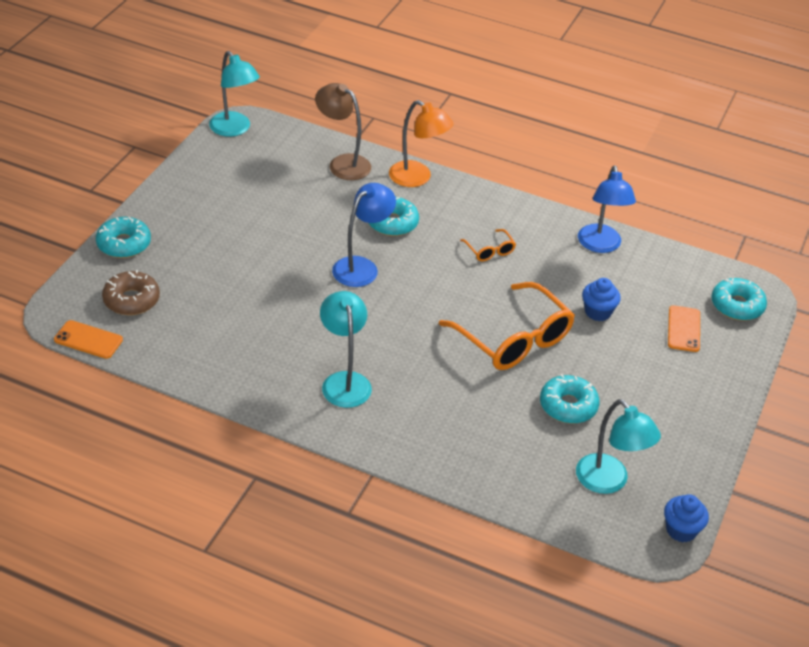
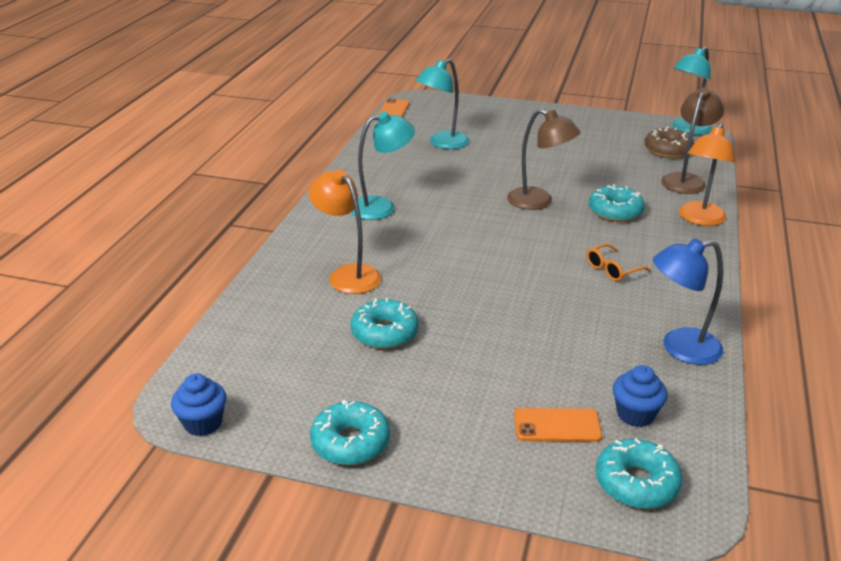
camera: 85 degrees right, 10 degrees down
(124, 244) = (503, 108): turquoise donut -> turquoise donut (350, 442)
(131, 300) = (442, 118): brown donut -> brown donut (667, 150)
(362, 267) = (538, 202): blue lamp -> brown lamp
(472, 421) = (348, 274): none -> orange lamp
(514, 339) = (475, 292): orange glasses -> none
(597, 312) = (551, 349): blue cupcake -> blue cupcake (635, 414)
(609, 482) = (274, 365): turquoise lamp -> turquoise lamp (442, 143)

